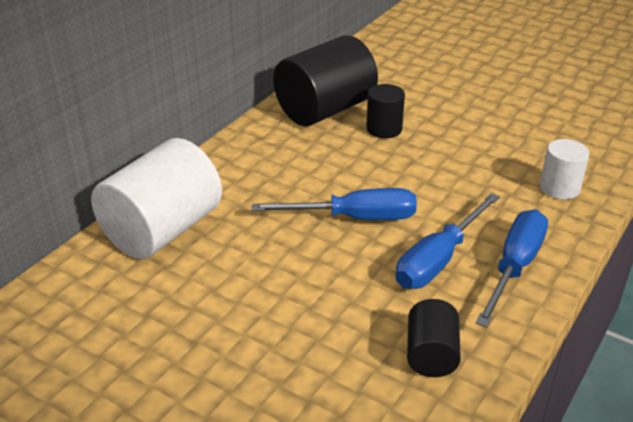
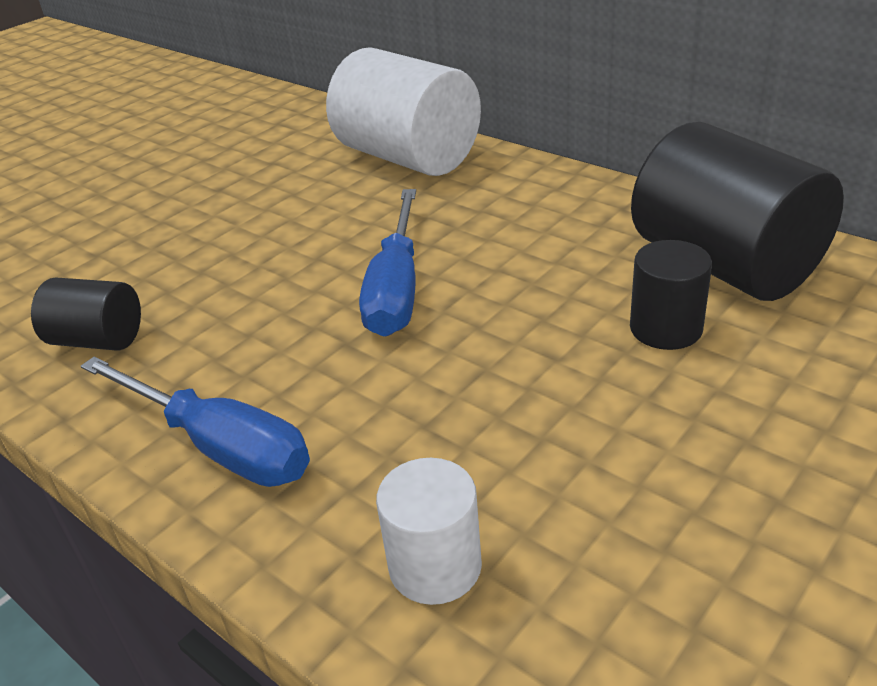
camera: 100 degrees right, 0 degrees up
(438, 259) = (272, 363): blue screwdriver -> none

